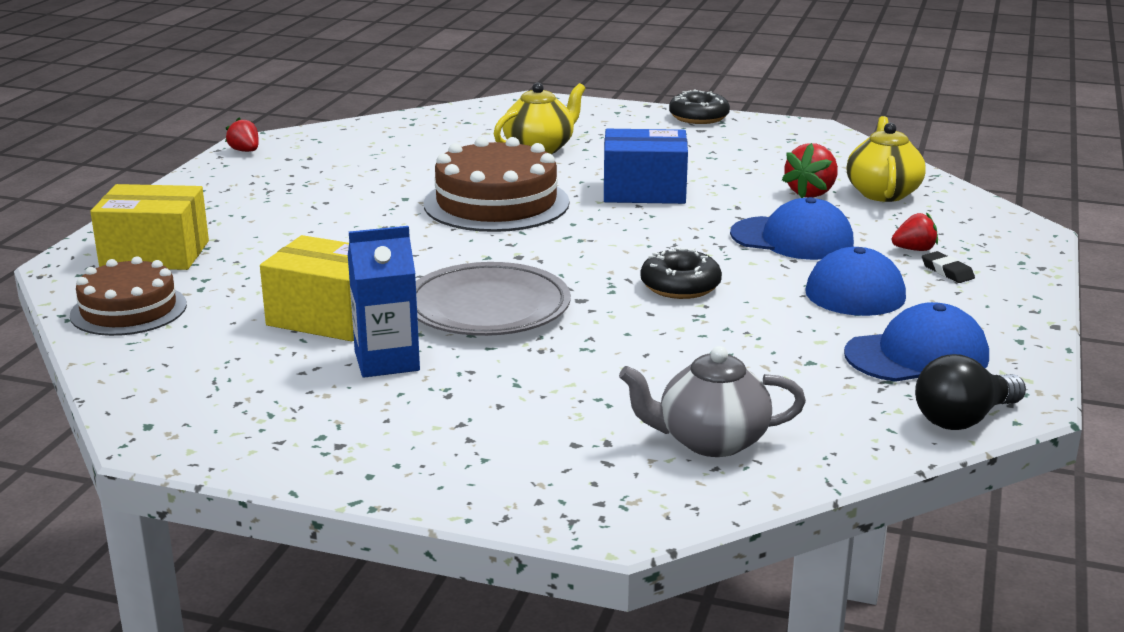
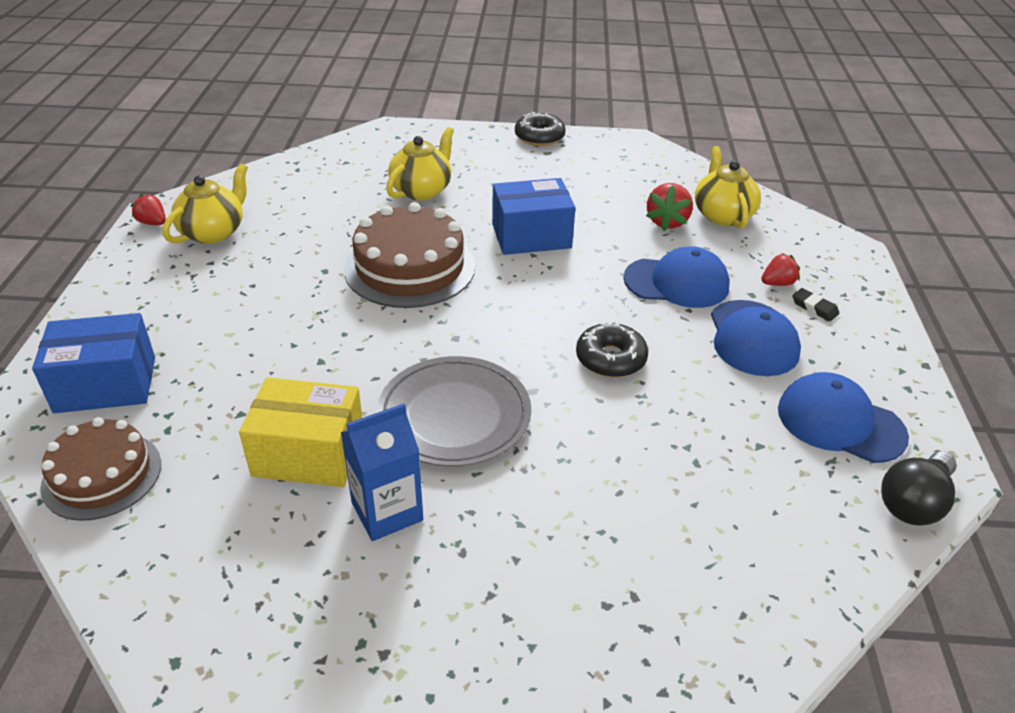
camera: 15 degrees left, 15 degrees up
(155, 254) = (106, 384): yellow box -> blue box
(303, 162) = (213, 232): none -> yellow teapot
(710, 441) = (723, 576): grey teapot -> none
(917, 356) = (840, 422): blue cap -> blue cap turned 120 degrees counterclockwise

